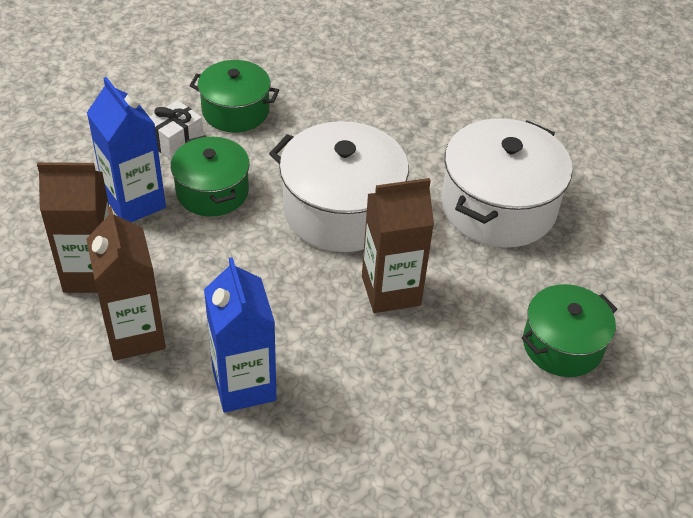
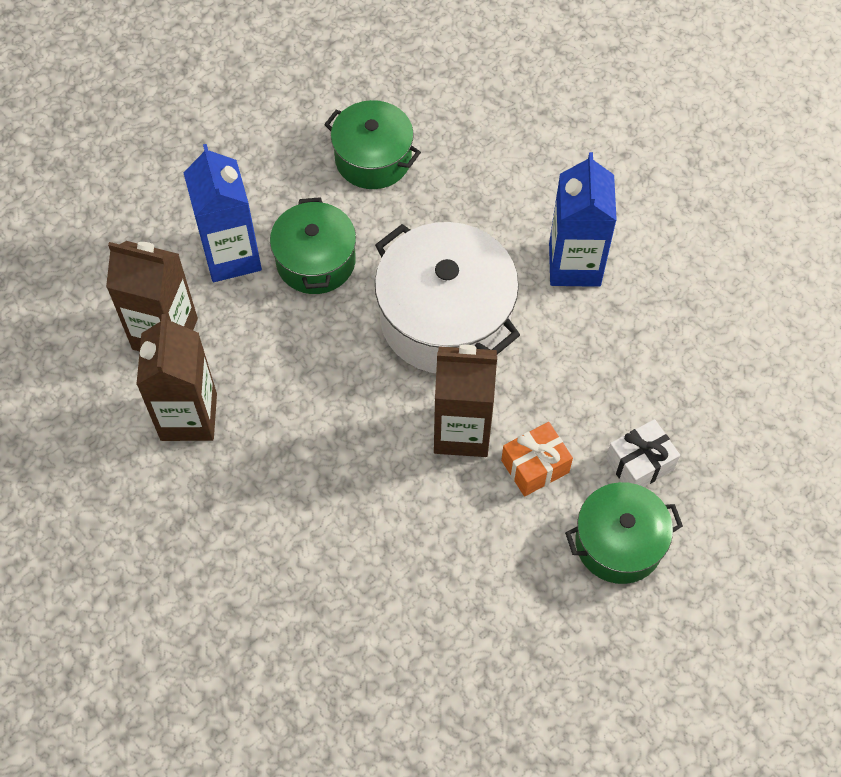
camera: 20 degrees right, 15 degrees up
(176, 141) = (296, 186): white gift -> white gift (639, 464)
(244, 385) = (277, 501): blue carton -> blue carton (574, 264)
(465, 303) = (535, 466): none -> orange gift
(498, 206) = (620, 355): white pot -> none

